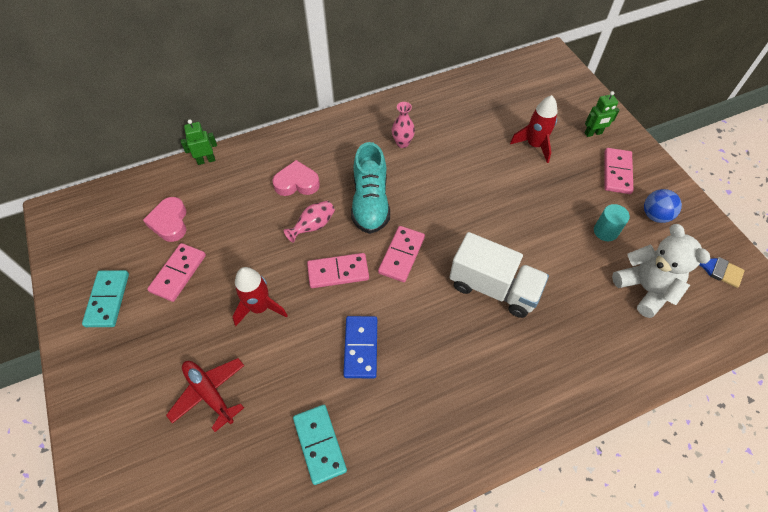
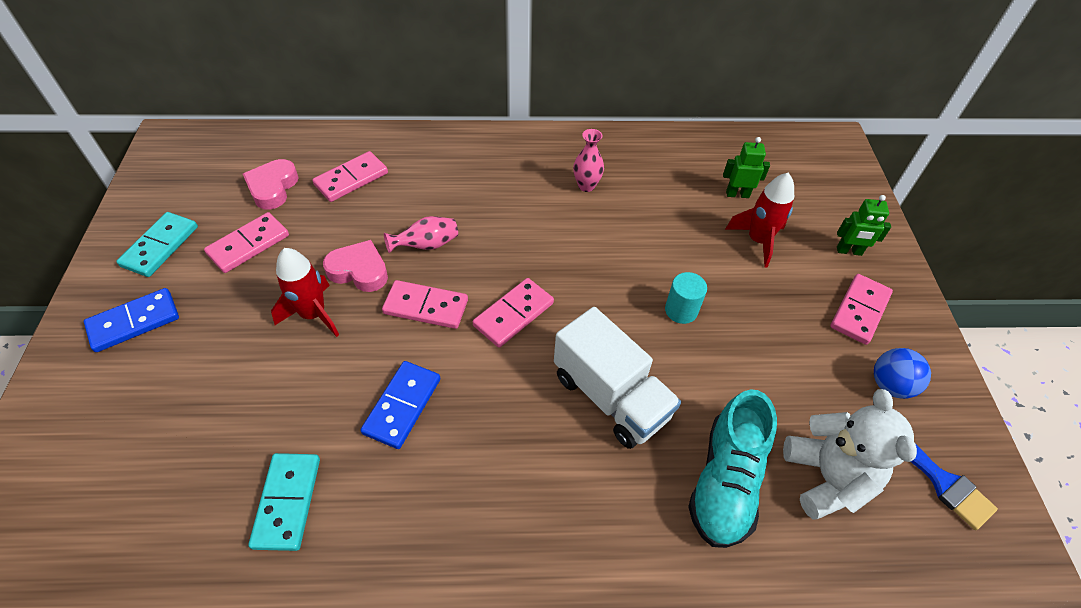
camera: 20 degrees right, 5 degrees down
(125, 364) = (134, 322): none -> blue domino
(206, 160) = (350, 135): green robot -> green robot (737, 194)
(209, 393) = (201, 389): red plane -> none
(228, 195) = (351, 179): none -> pink domino
(297, 183) = (435, 191): pink heart -> pink heart (359, 270)
(370, 202) = (509, 240): turquoise shoe -> turquoise shoe (725, 482)
(605, 231) = (805, 380): turquoise cylinder -> turquoise cylinder (681, 310)

